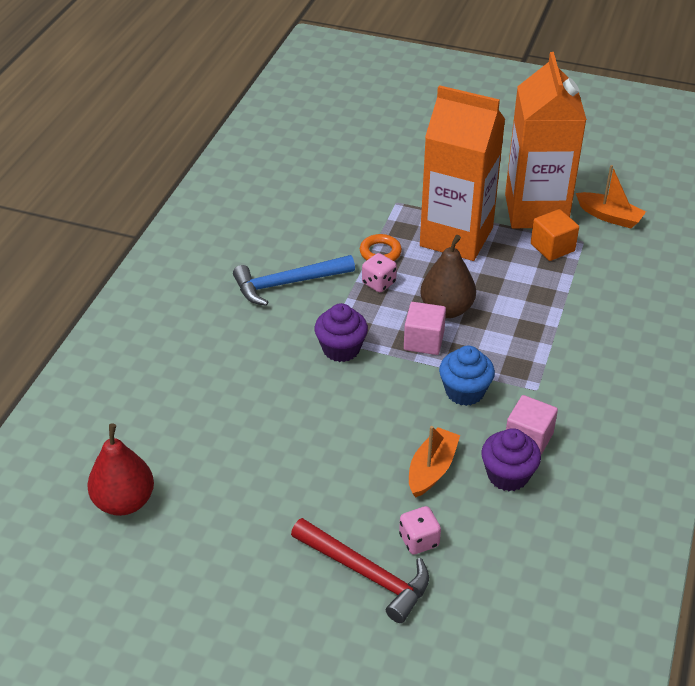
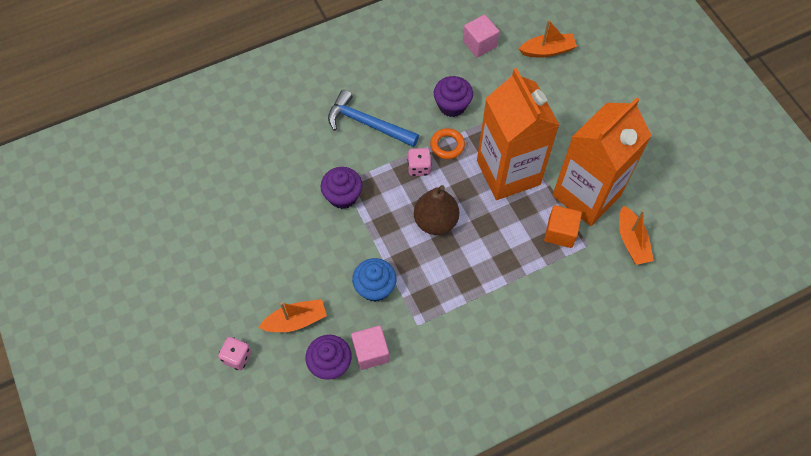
camera: 45 degrees right, 20 degrees up
(124, 502) = (132, 196): red pear -> none
(344, 223) = (452, 105): none -> purple cupcake
(366, 574) = (190, 350): red hammer -> none
(370, 140) = (547, 50): none -> orange boat
(423, 341) = (395, 232): pink cube -> pink cube (479, 44)

